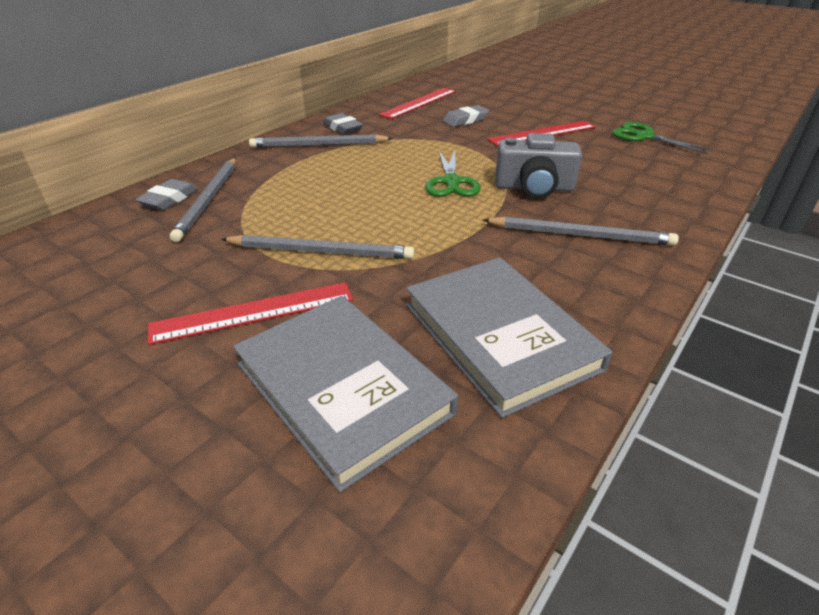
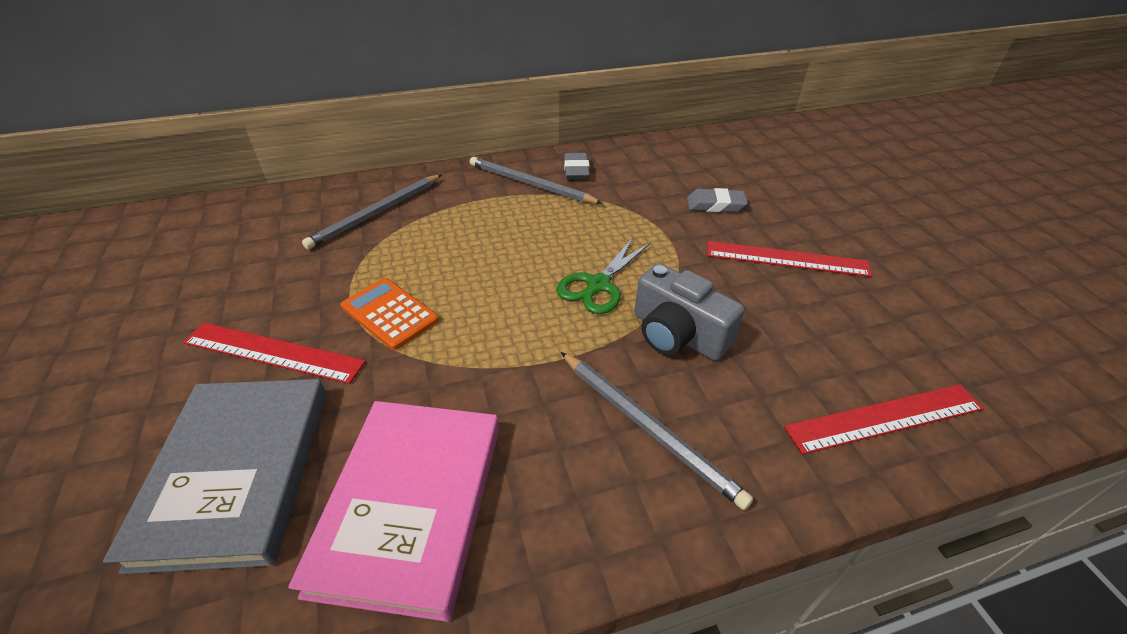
camera: 35 degrees right, 5 degrees up
(169, 199) = (351, 200): grey eraser -> none
(321, 251) = (389, 314): grey pencil -> orange calculator
(419, 103) = (692, 162): red ruler -> red ruler (884, 418)
(499, 336) = (410, 505): grey book -> pink book
(643, 136) = (926, 319): green scissors -> none

